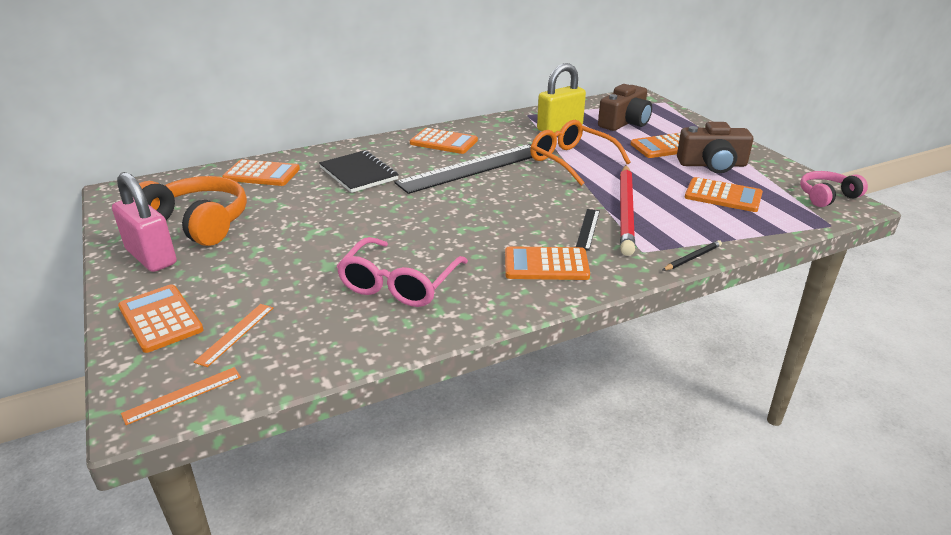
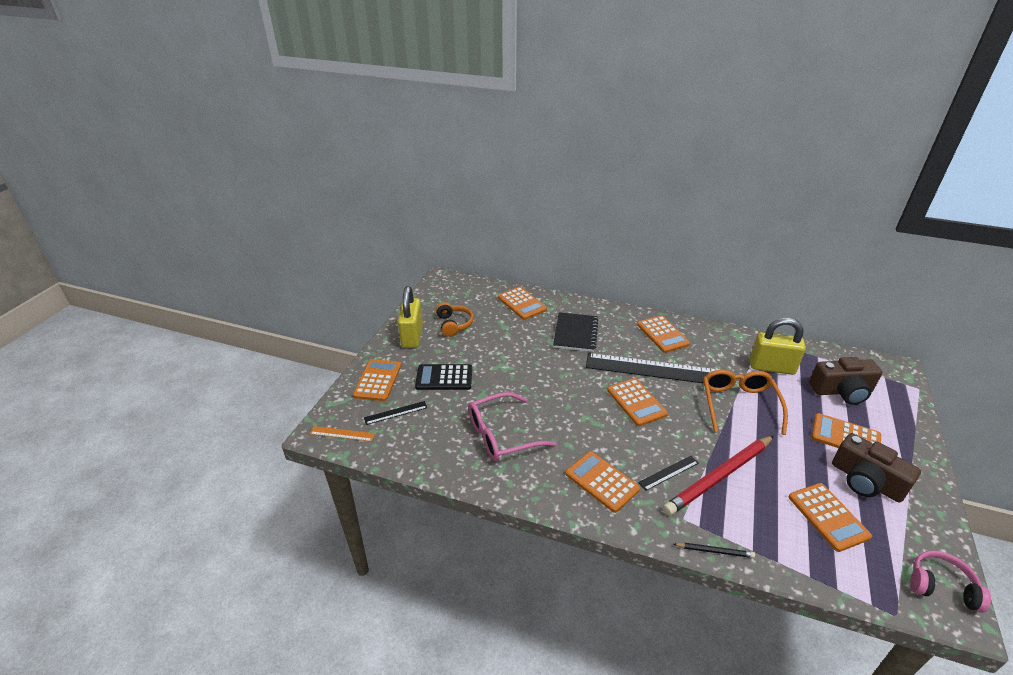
camera: 45 degrees right, 5 degrees up
(151, 257) = (412, 336): pink padlock -> yellow padlock
(198, 223) = (454, 324): orange headphones -> orange headphones, size x0.59
(235, 334) = (396, 413): orange ruler -> black ruler
(256, 272) = (444, 378): none -> black calculator
(491, 196) = (636, 402): none -> orange calculator

